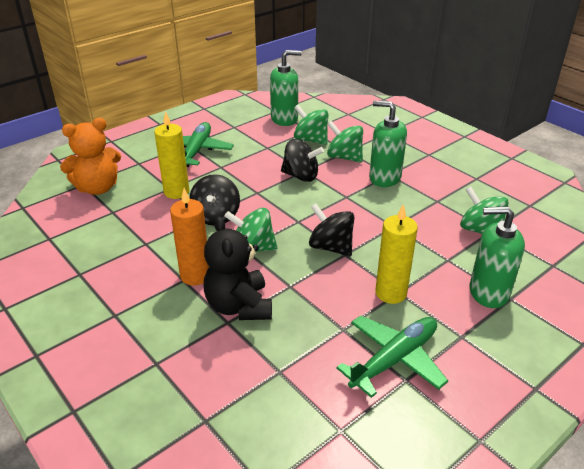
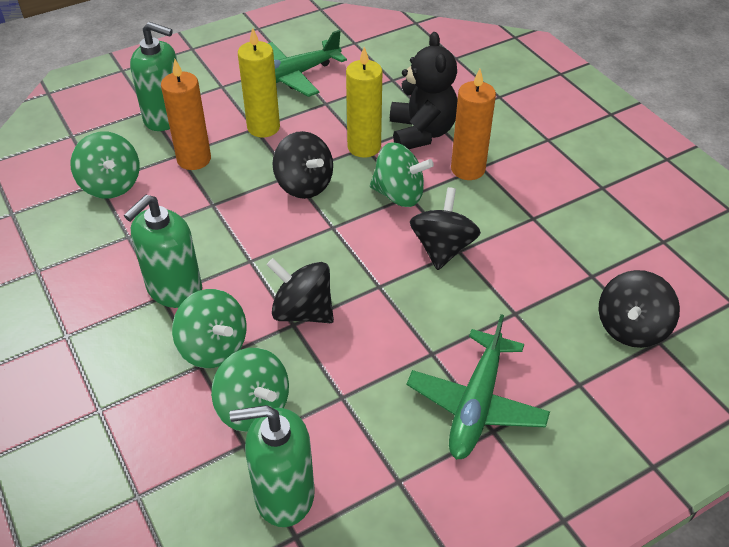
camera: 170 degrees left, 10 degrees up
(98, 188) = (631, 328): orange teddy bear -> black spinning top
(176, 192) = (503, 302): yellow candle -> yellow candle (364, 147)
(384, 178) = (174, 289): green soap dispenser -> green soap dispenser turned 90 degrees clockwise
(432, 257) = (194, 159): none -> orange candle

